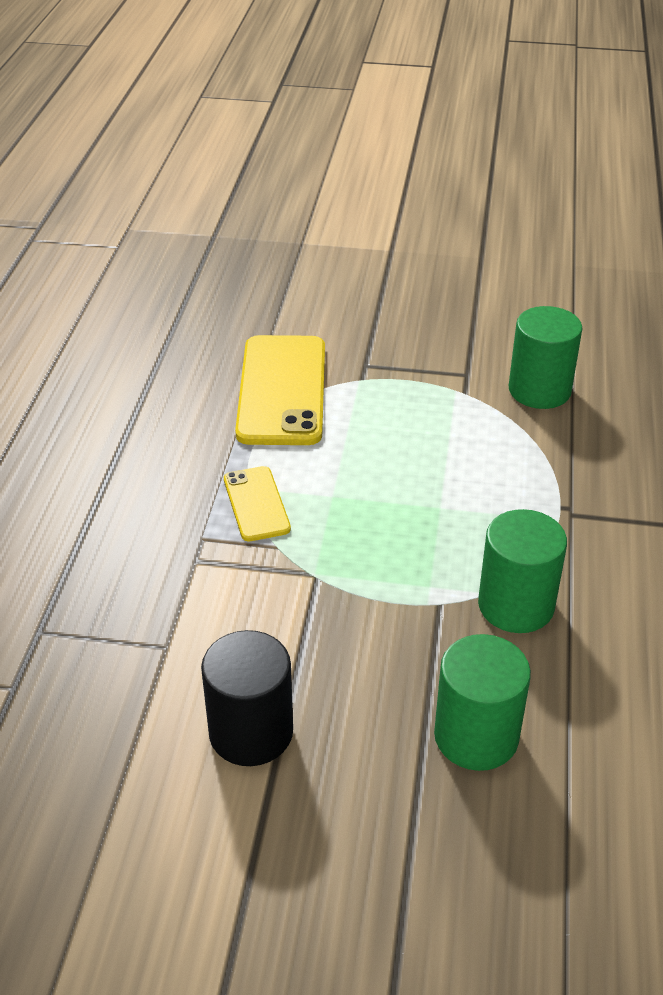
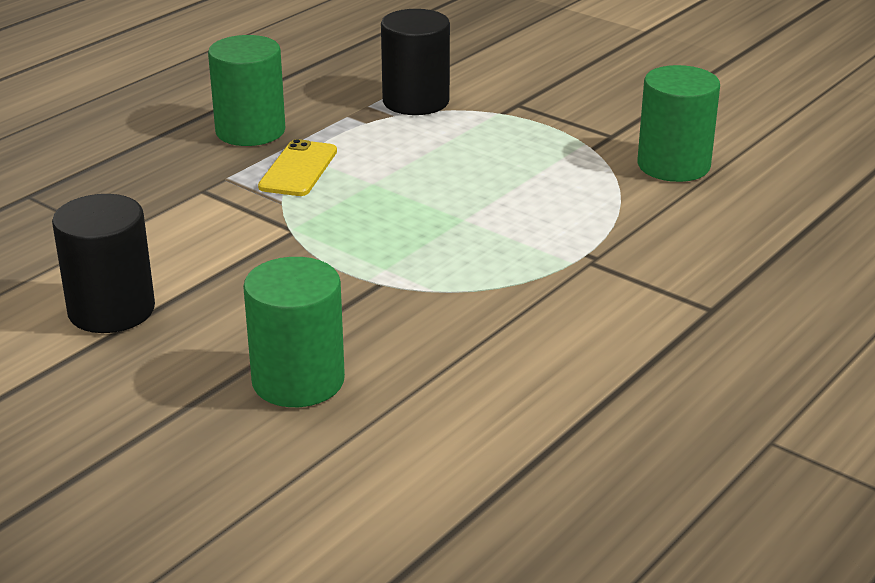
camera: 30 degrees right, 10 degrees down
(282, 390) = (416, 101): yellow phone -> black cylinder
(516, 605) = (450, 307): green cylinder -> green cylinder (250, 131)

